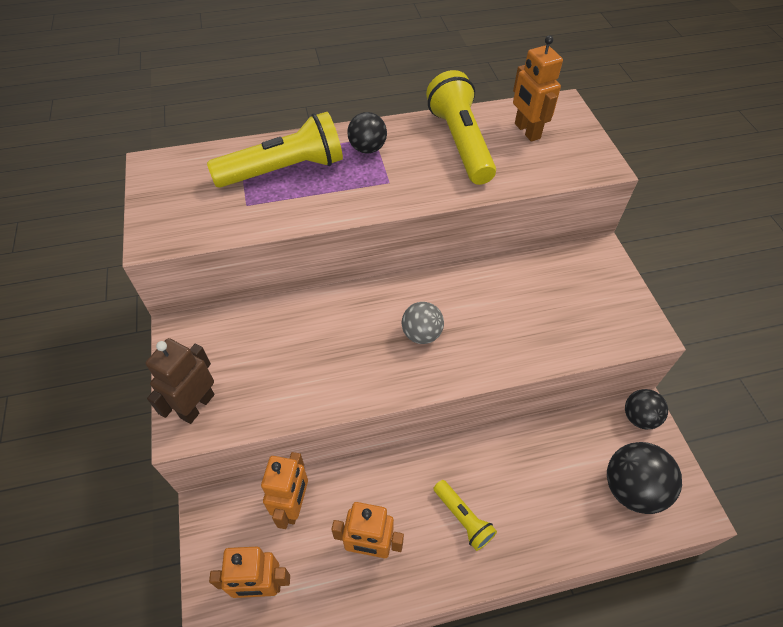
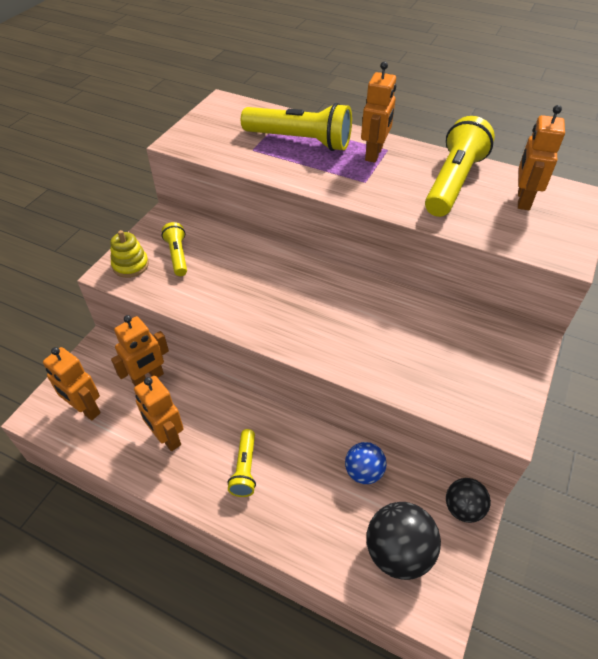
camera: 40 degrees right, 5 degrees down
(197, 406) = (130, 265): brown robot -> yellow stacking toy
(237, 362) = (177, 255): none -> yellow flashlight
(367, 148) = (374, 154): black ball -> orange robot
(421, 334) = (313, 311): grey ball -> none
(551, 444) = (363, 472): none -> blue ball

